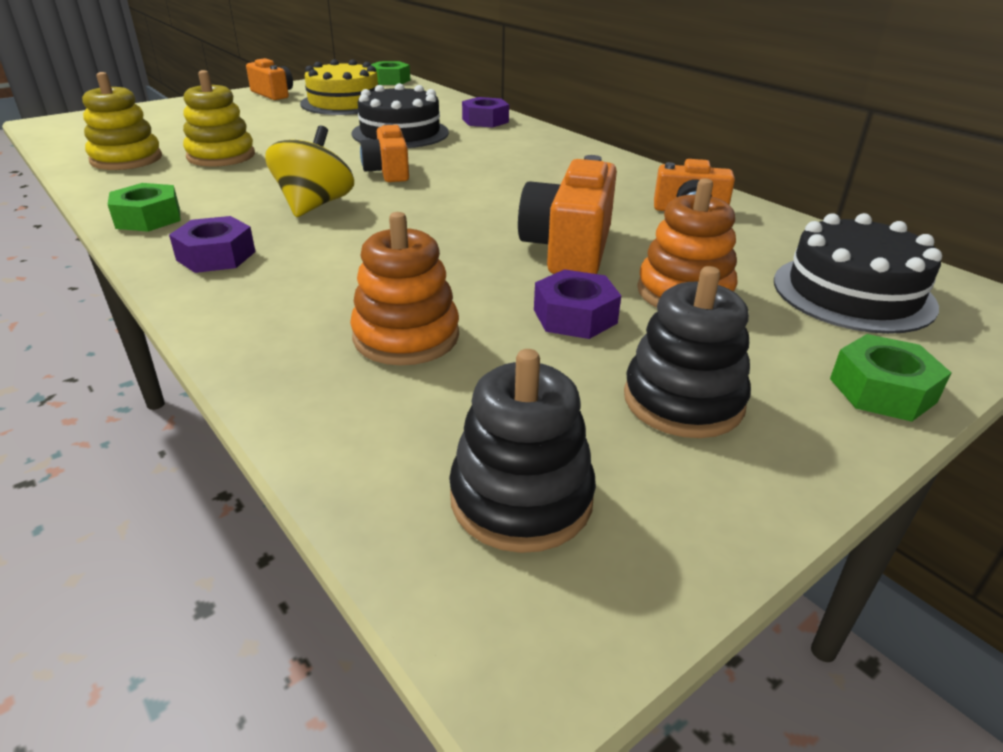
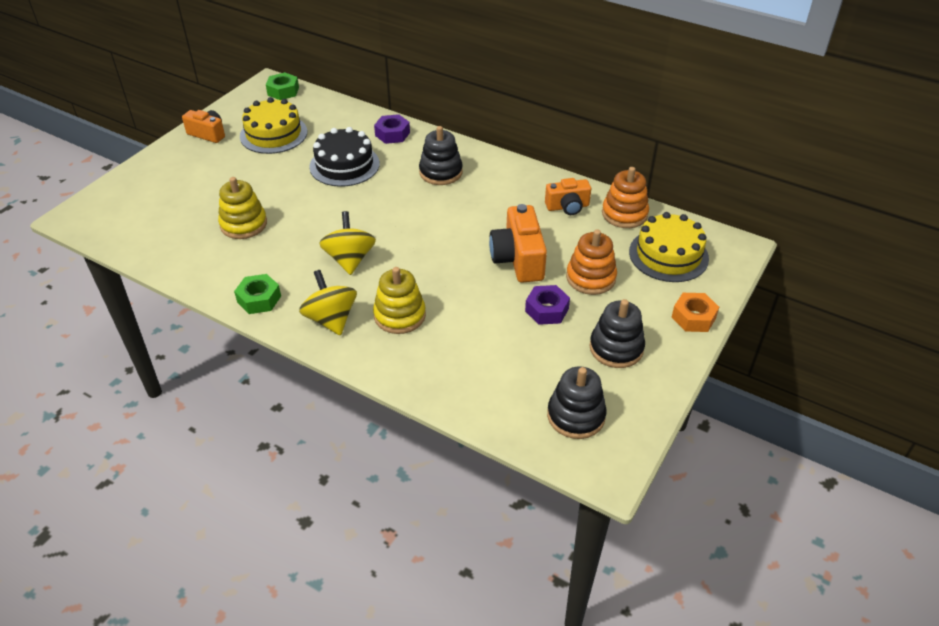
camera: 20 degrees left, 10 degrees up
(126, 159) = (181, 245): yellow stacking toy -> yellow stacking toy (399, 315)
(216, 256) = (331, 319): purple nut -> yellow spinning top
(388, 172) = (369, 213): orange camera -> none
(406, 336) = (476, 347): orange stacking toy -> orange stacking toy (624, 214)
(520, 155) = (441, 172): none -> black stacking toy
(853, 293) = (668, 255): black cake -> yellow cake
(882, 390) = (693, 317): green nut -> orange nut

